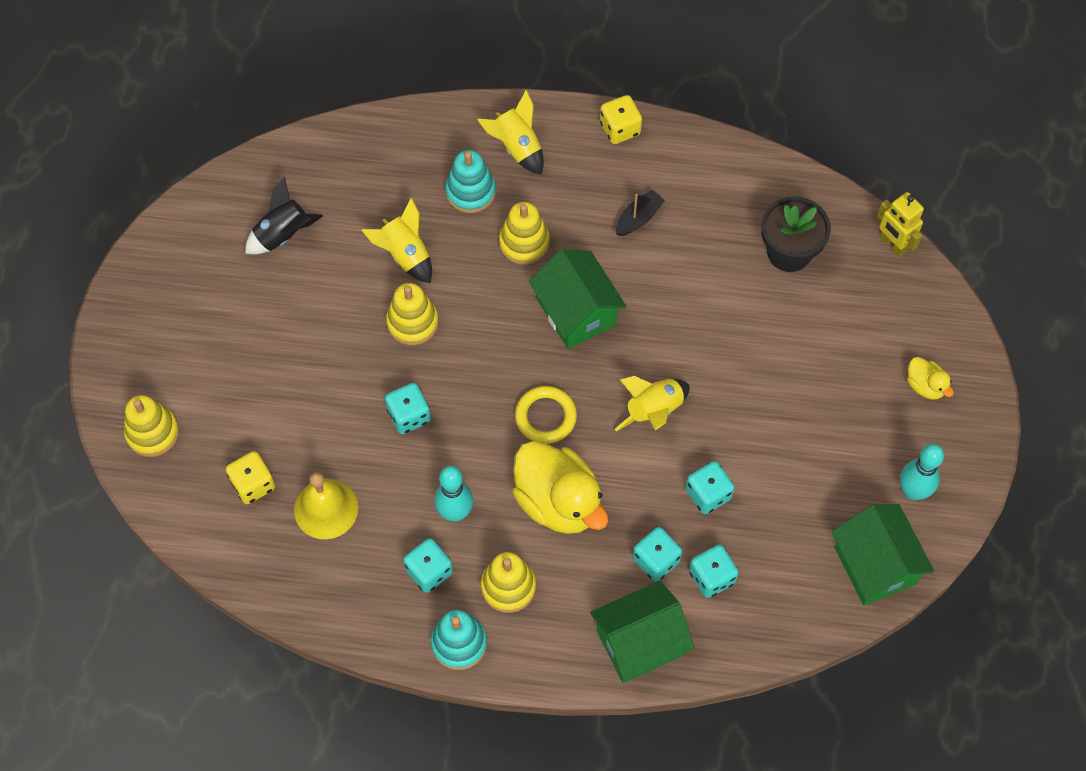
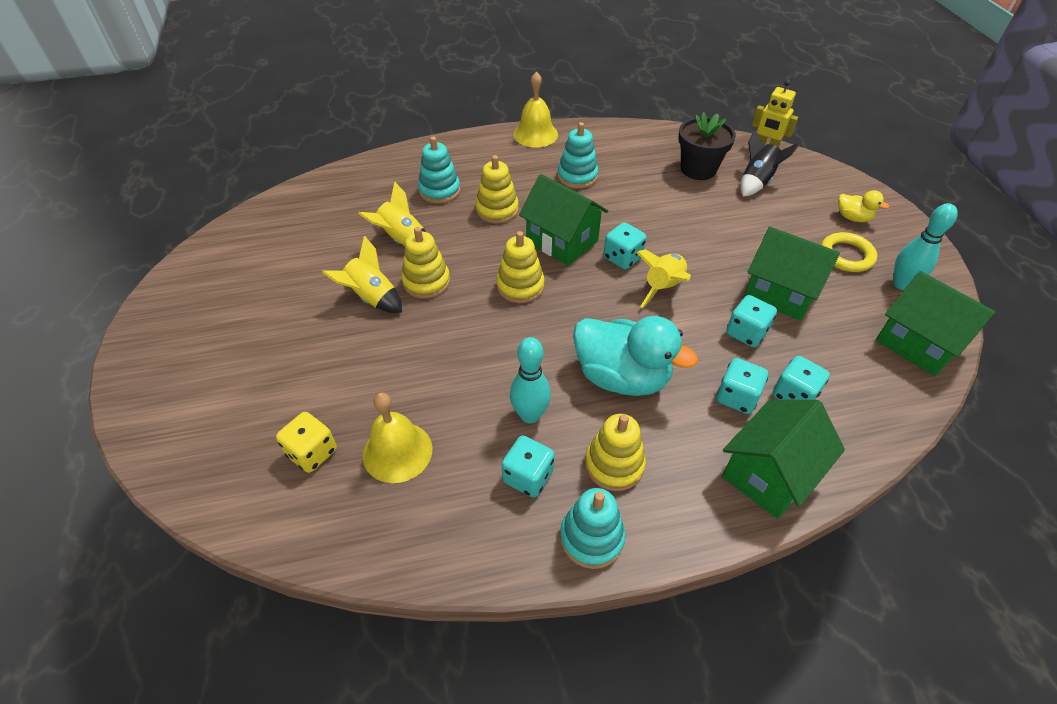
camera: 20 degrees left, 15 degrees down
(152, 432) = (189, 437): yellow stacking toy -> yellow stacking toy (520, 286)
(283, 235) = (288, 252): black rocket -> black rocket (757, 182)
(409, 416) = (451, 349): turquoise dice -> turquoise dice (622, 258)
(517, 147) = (464, 159): yellow rocket -> yellow rocket (371, 298)
(545, 417) = (575, 316): yellow ring -> yellow ring (846, 255)
(558, 502) = (622, 377): yellow duck -> turquoise duck
(620, 129) = (535, 134): yellow dice -> yellow bell
(638, 218) = (577, 176): black boat -> turquoise stacking toy
(774, 459) = (780, 293): none -> green house

